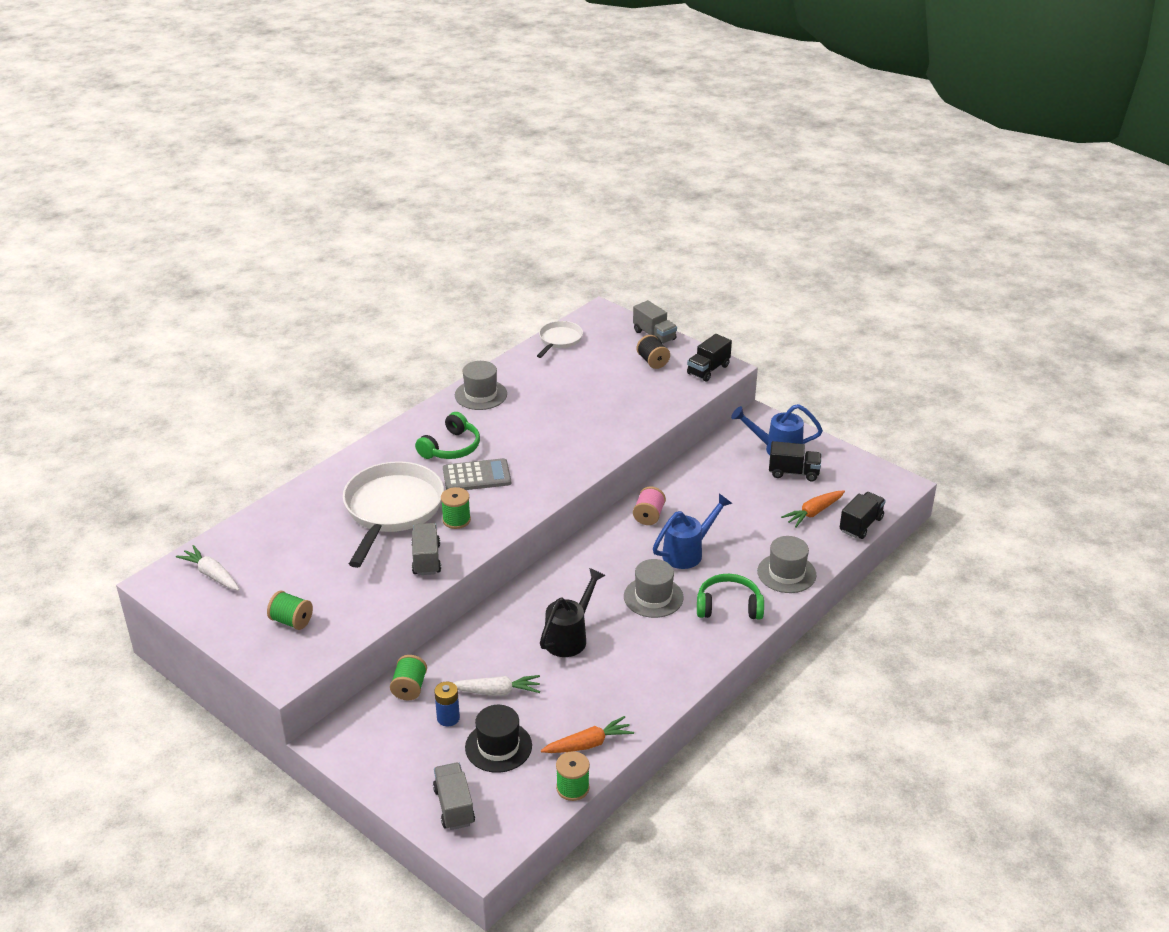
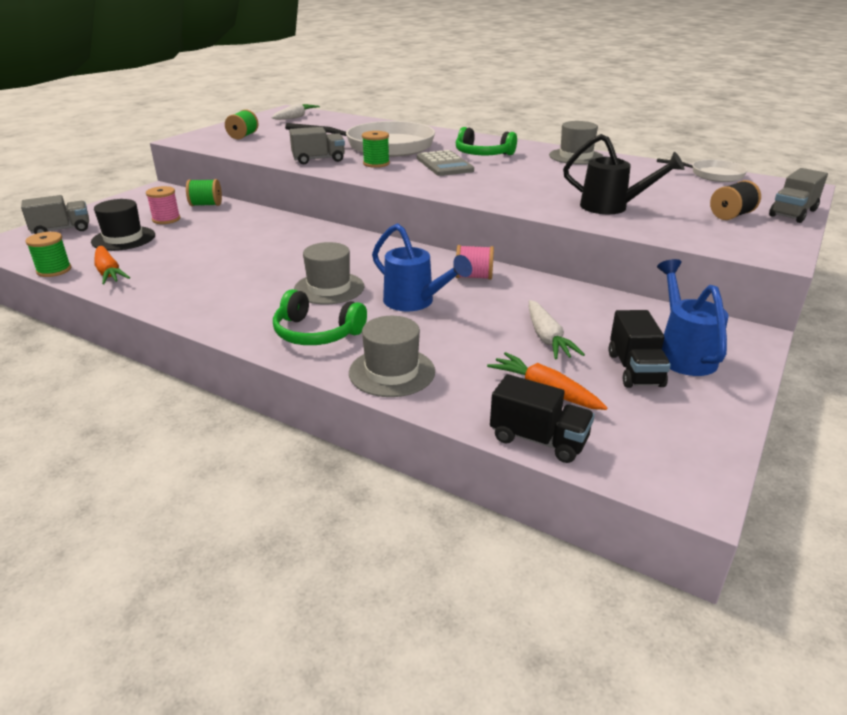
camera: 80 degrees right, 5 degrees down
(448, 718) = (166, 219): blue battery -> pink spool
(496, 691) = (193, 232): white carrot -> white carrot (547, 338)
(570, 636) = (265, 254): black watering can -> black watering can (612, 207)
(708, 370) = (756, 245): black truck -> none
(729, 606) = (316, 333): green headphones -> green headphones turned 120 degrees clockwise

